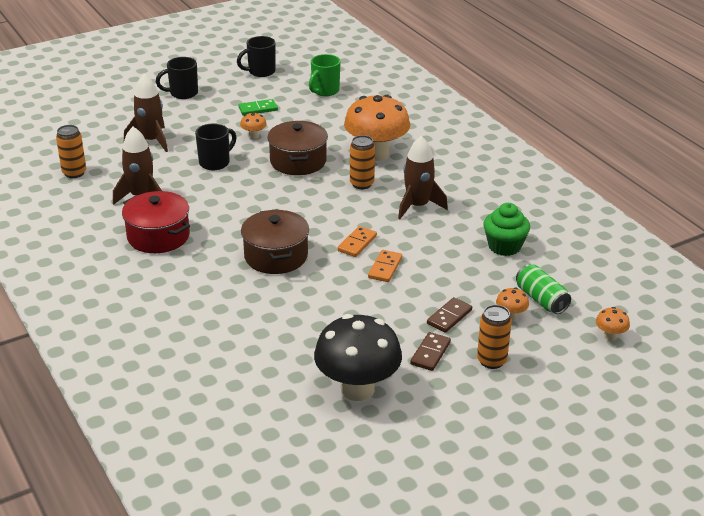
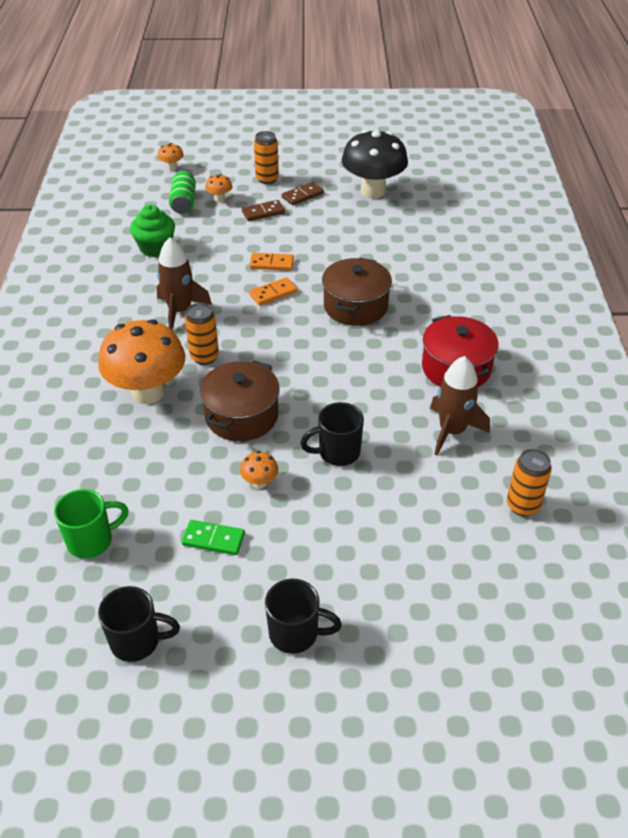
camera: 150 degrees left, 10 degrees up
(151, 141) = (397, 530): brown rocket -> none
(385, 268) = (271, 263): orange domino -> orange domino turned 45 degrees clockwise

